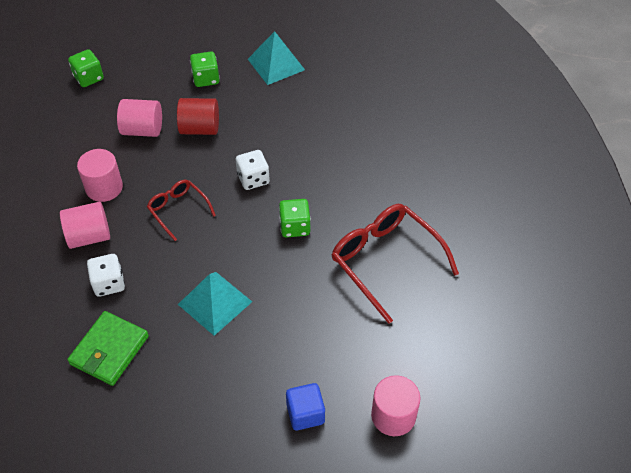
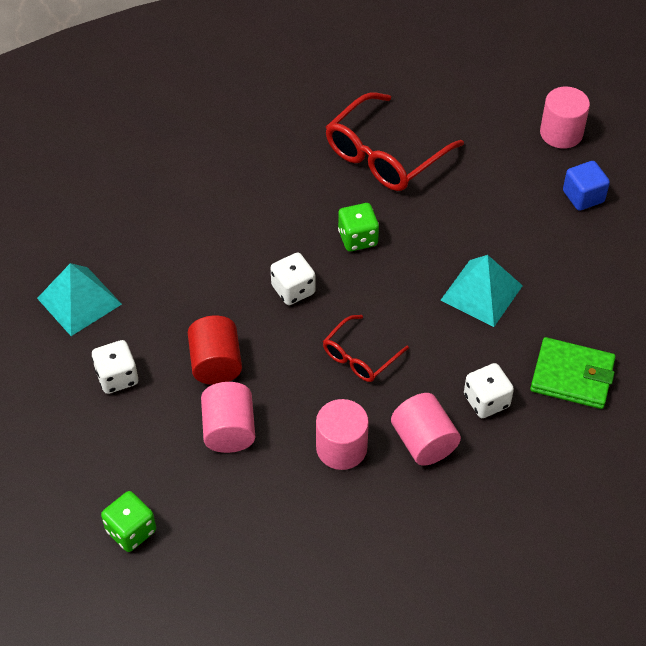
camera: 100 degrees left, 0 degrees up
(206, 79) = (117, 377): green dice -> white dice

